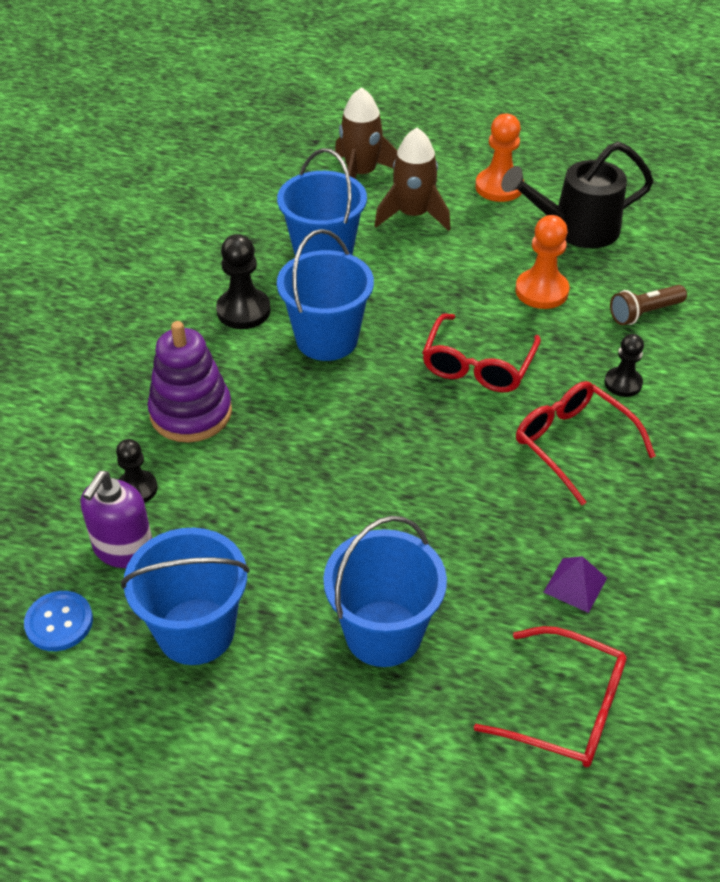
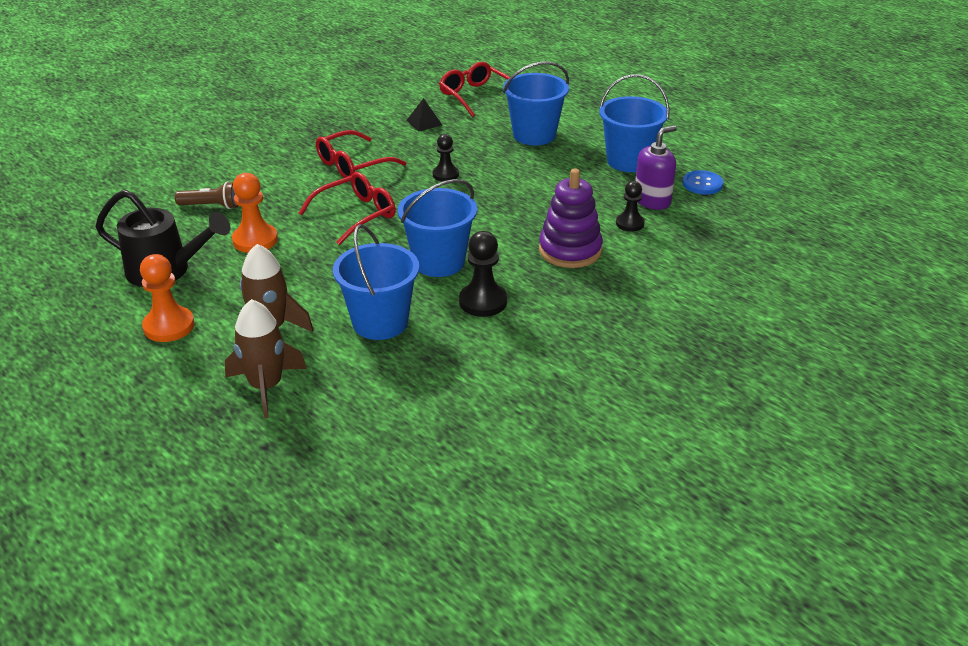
camera: 150 degrees left, 10 degrees down
(572, 444) = (352, 165): red glasses -> red glasses turned 60 degrees clockwise
(575, 585) = (424, 122): purple pyramid -> black pyramid
(623, 383) = (283, 179): black pawn -> black pawn (445, 175)

